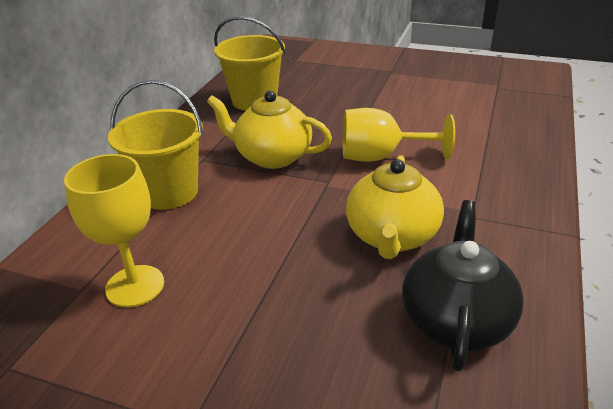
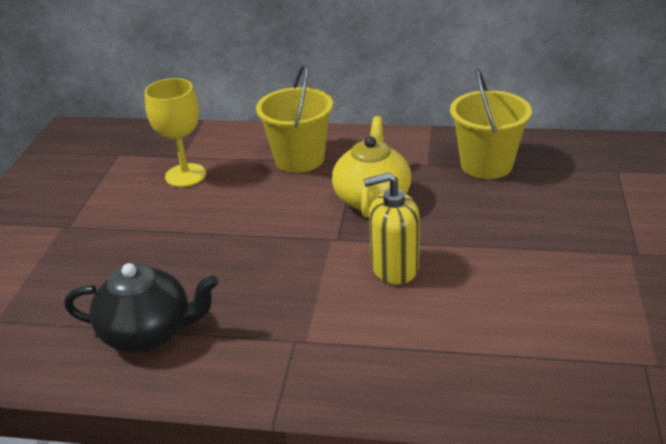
camera: 80 degrees right, 0 degrees up
(380, 157) = (394, 267): yellow goblet -> yellow soap dispenser
(392, 236) = (254, 288): yellow teapot -> none

